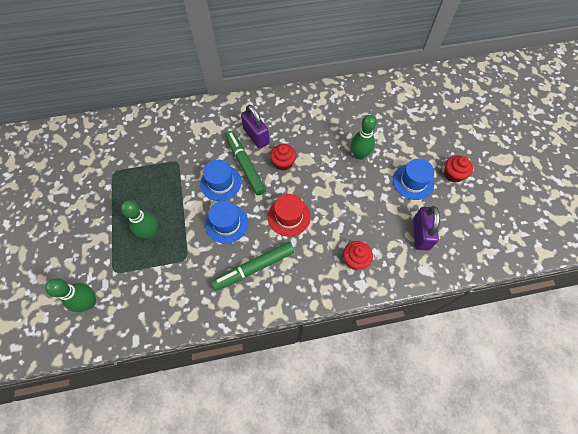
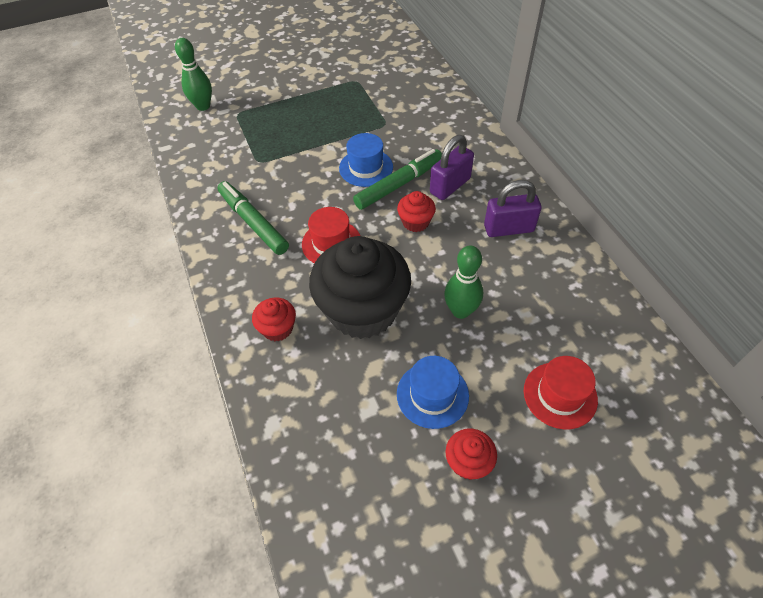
camera: 80 degrees right, 10 degrees down
(150, 233) = (286, 127): green bowling pin -> none
(227, 223) = (309, 185): blue hat -> none
(349, 207) = (362, 310): none -> black cupcake
(419, 125) = (560, 395): none -> red hat
(420, 234) = (334, 413): purple padlock -> purple padlock (508, 228)

